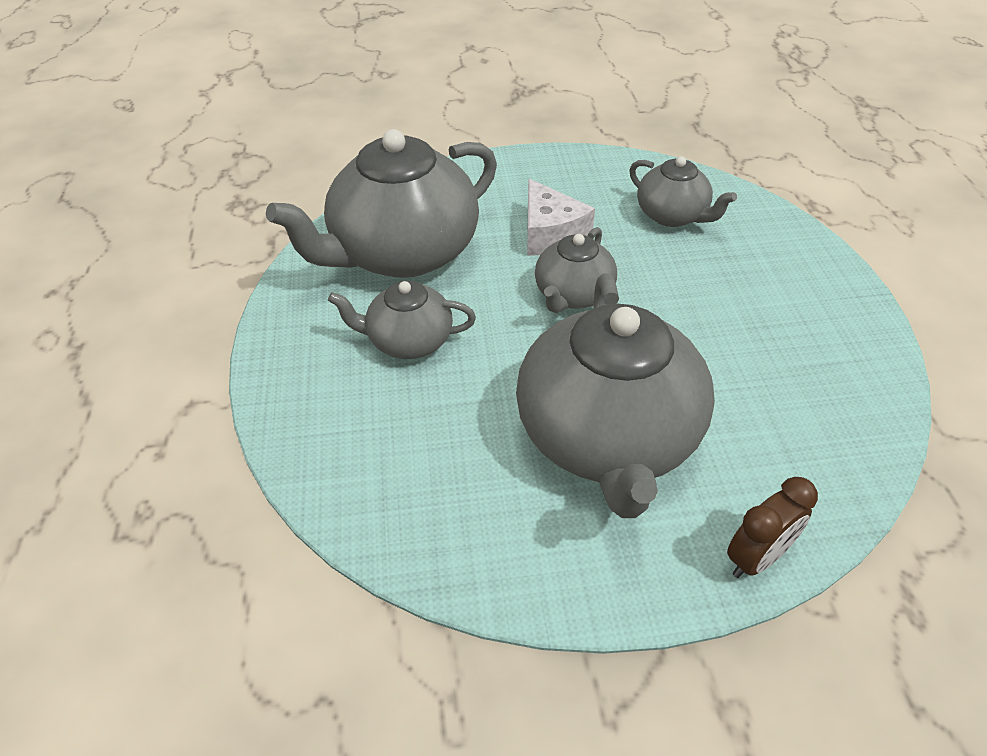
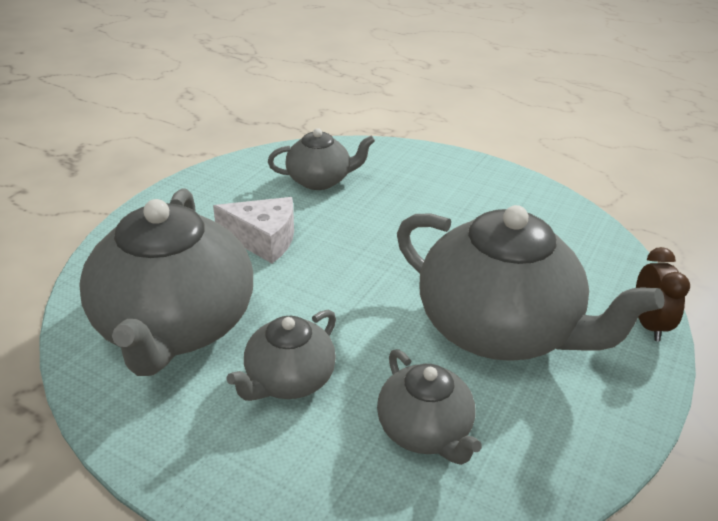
camera: 55 degrees left, 10 degrees down
(573, 295) = (343, 266): grey teapot -> grey teapot (425, 431)

